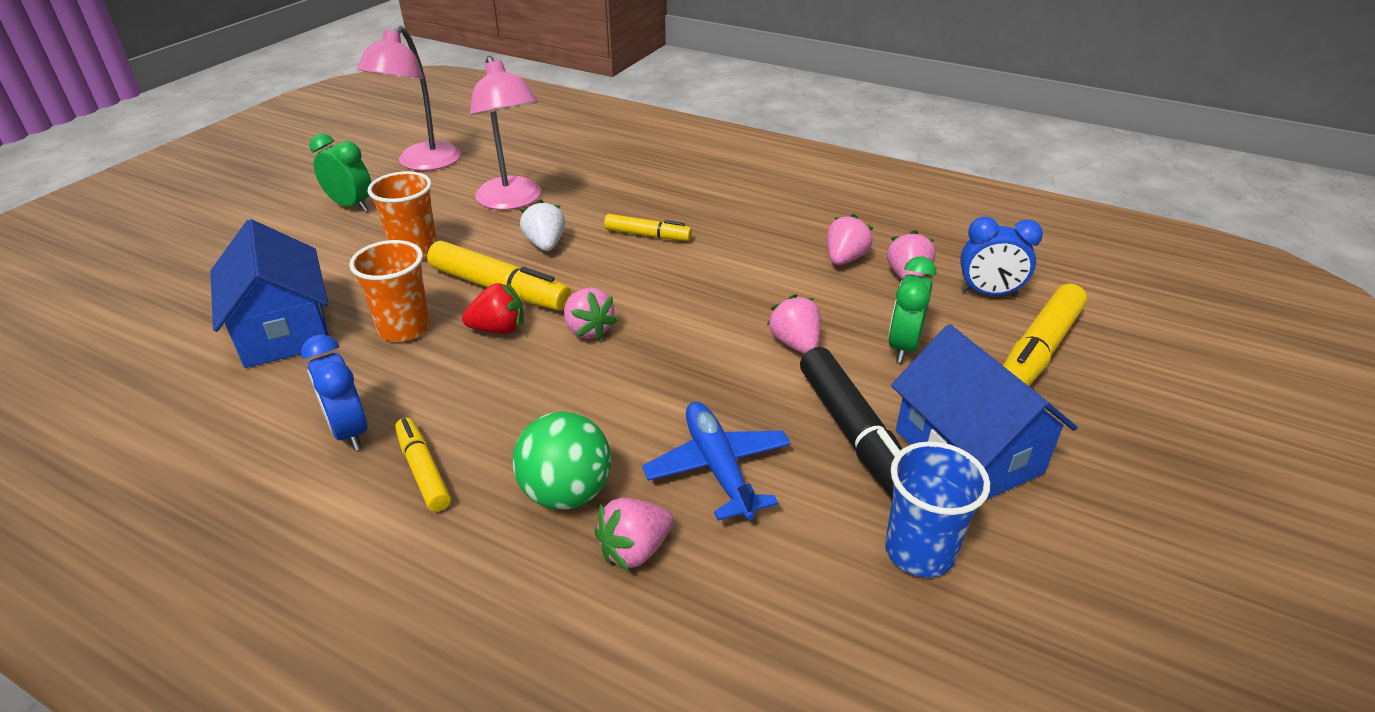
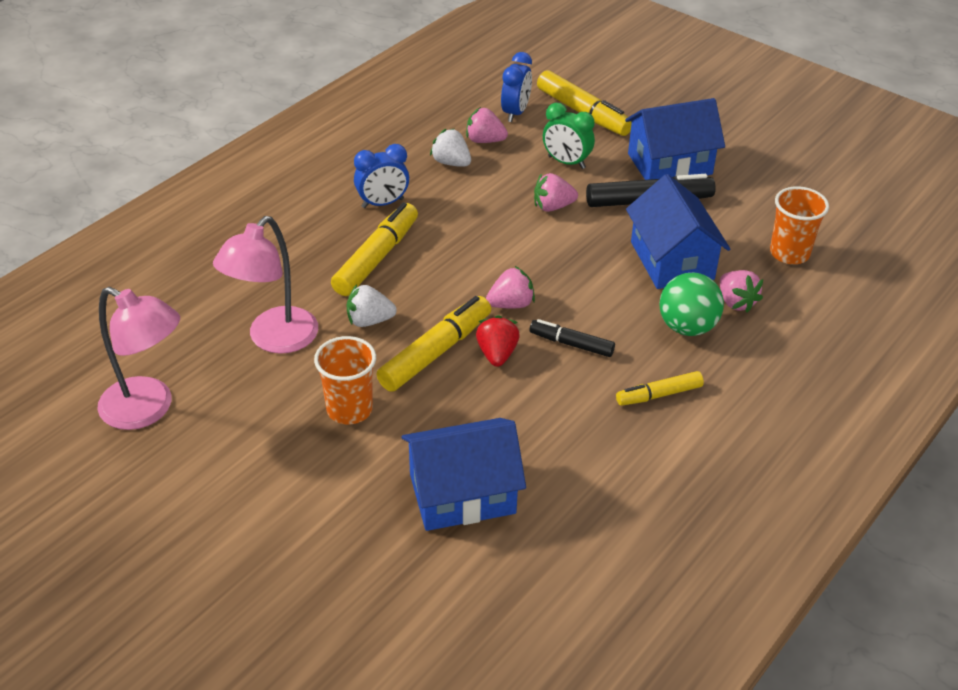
camera: 80 degrees left, 5 degrees up
(349, 431) = (611, 437): blue clock -> blue clock (382, 203)
(351, 206) = (228, 465): green clock -> none
(404, 328) = (481, 412): orange cup -> orange cup (789, 253)
(512, 201) = (274, 339): pink lamp -> pink lamp turned 135 degrees clockwise
(521, 384) = (571, 344): none -> black marker
(647, 235) = (377, 258): yellow marker -> yellow marker, size x1.68
(718, 468) = (671, 260): blue plane -> blue house
(844, 259) = (451, 163): pink strawberry -> white strawberry
(919, 551) = (743, 200): blue cup -> none

